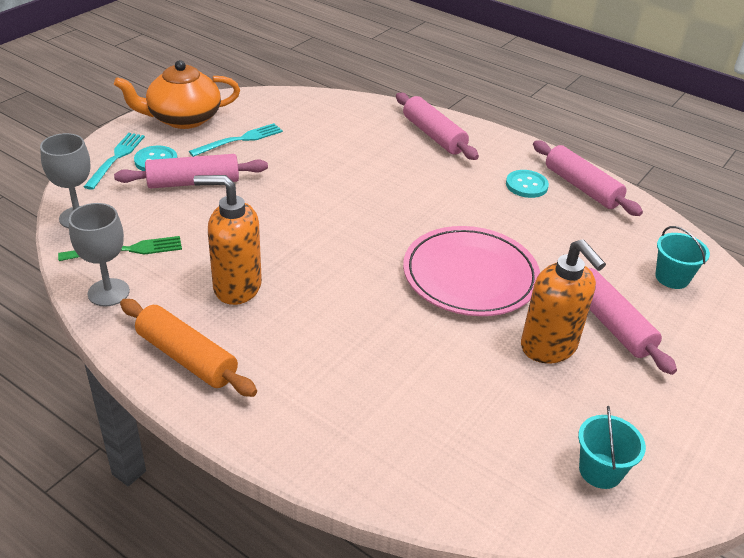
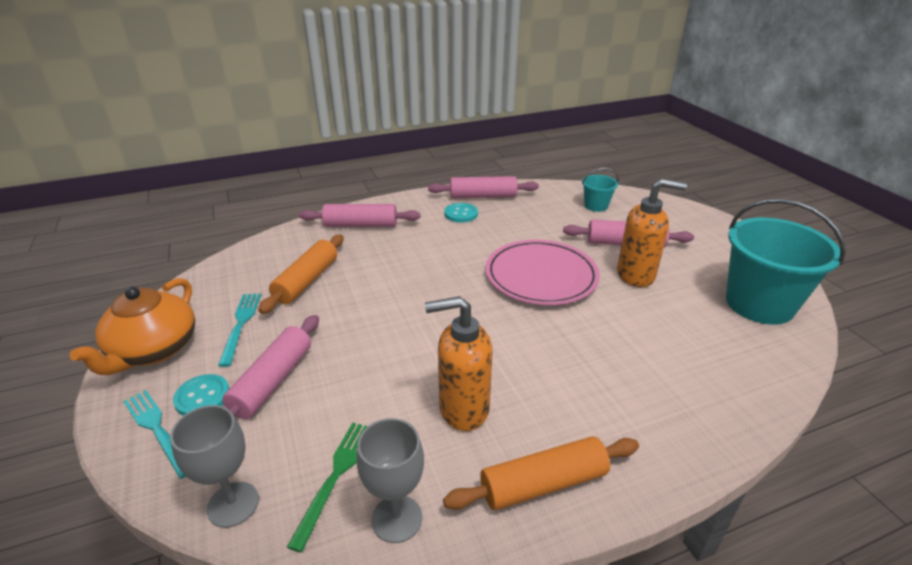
camera: 55 degrees left, 5 degrees down
(236, 287) = (463, 409): orange soap dispenser -> orange soap dispenser turned 45 degrees clockwise
(321, 144) = (307, 281): none -> orange rolling pin
(600, 471) = (759, 304): turquoise bucket -> turquoise bucket, size x2.12

